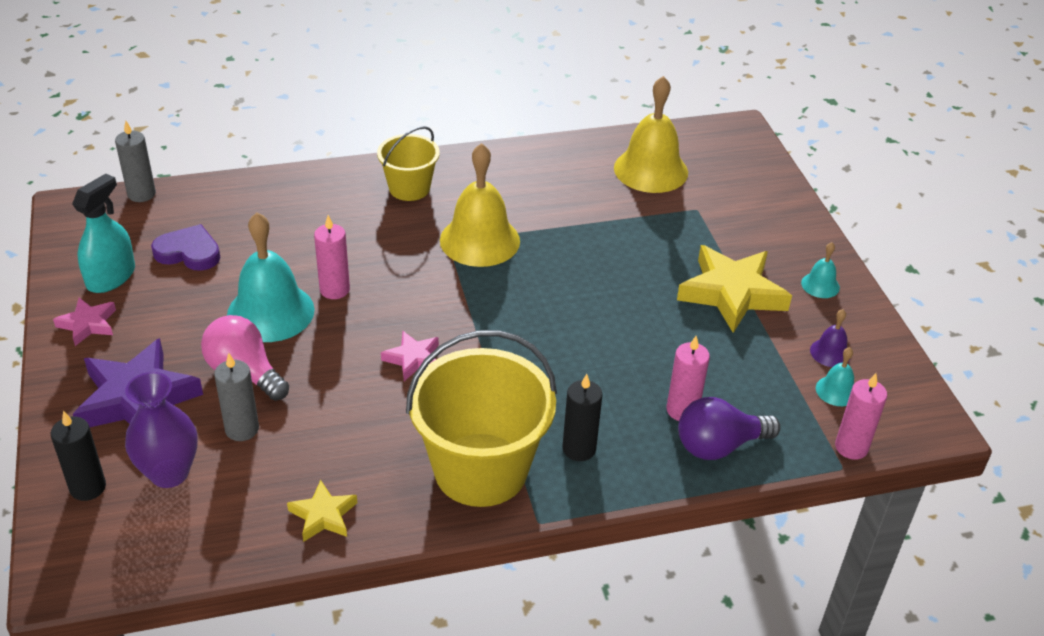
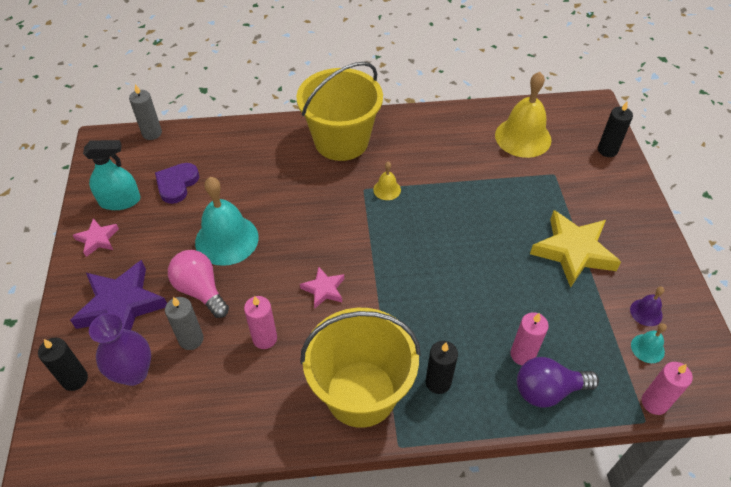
camera: 10 degrees right, 10 degrees up
(111, 277) = (120, 201): turquoise spray bottle -> turquoise spray bottle turned 45 degrees clockwise
(188, 252) = (177, 184): purple heart -> purple heart turned 90 degrees counterclockwise
(323, 515) = (238, 422): yellow star -> none
(334, 290) = (275, 224): pink candle -> pink candle (265, 338)
(409, 188) = (341, 141): yellow bucket -> yellow bucket, size x1.81
(480, 240) = (387, 189): yellow bell -> yellow bell, size x0.46
(761, 178) = (607, 150): none -> black candle
(820, 285) = (644, 249): turquoise bell -> none

